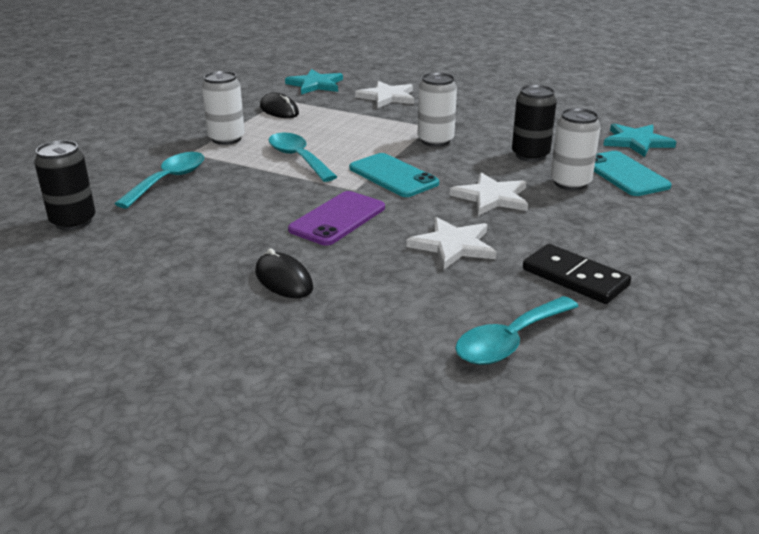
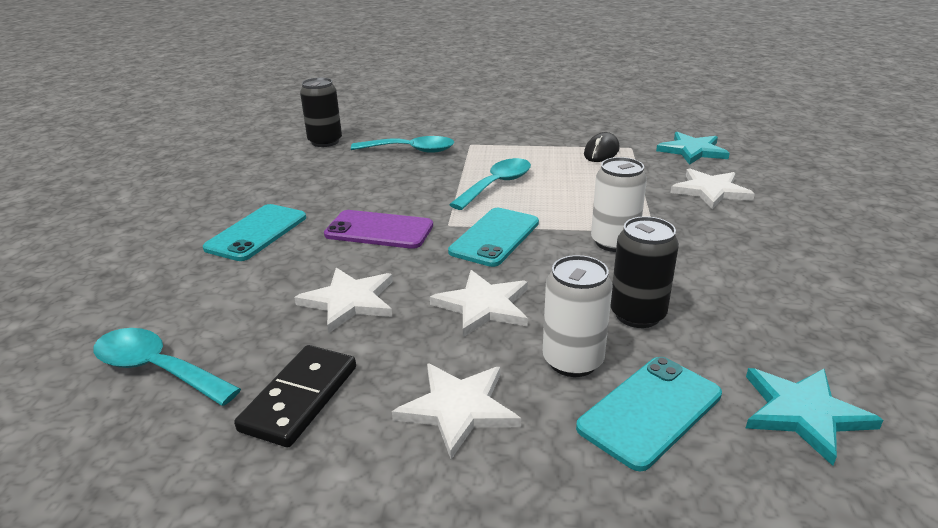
camera: 70 degrees right, 0 degrees up
(226, 139) = (511, 148): white can -> none
(283, 280) = (257, 233): black mouse -> turquoise phone
(605, 225) = (458, 409): none -> white star

